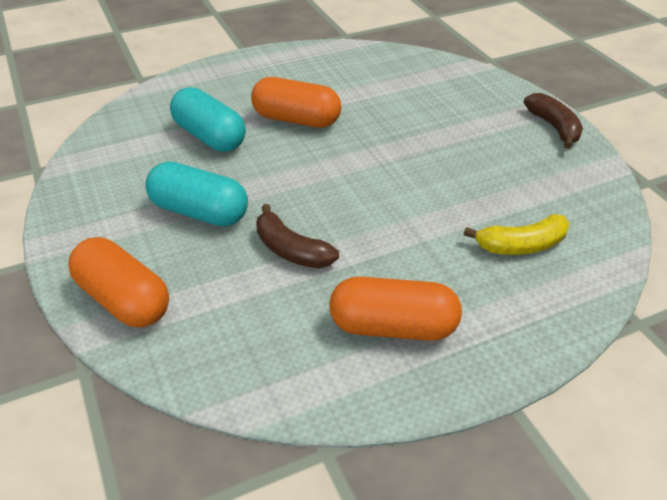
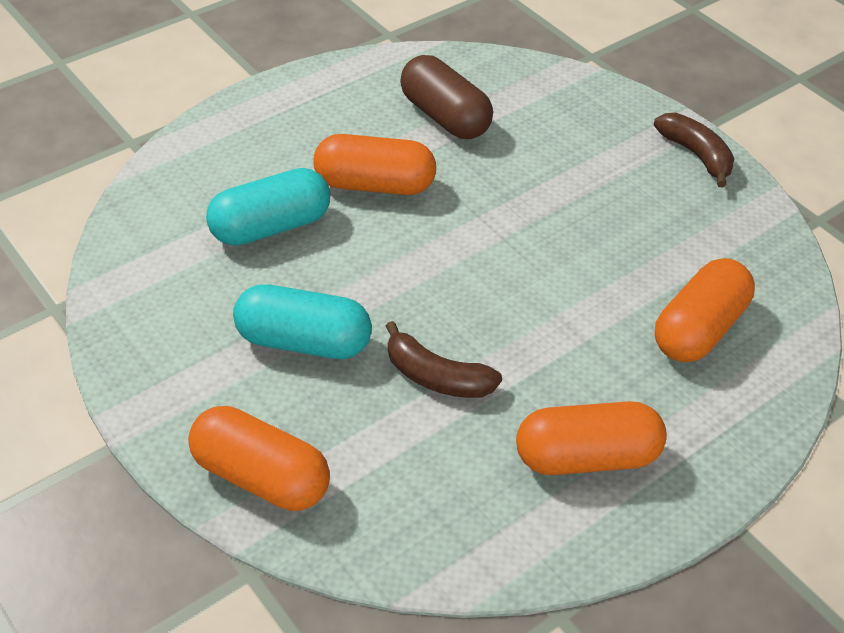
camera: 15 degrees left, 5 degrees up
(210, 137) = (271, 227): turquoise capsule -> turquoise capsule turned 60 degrees counterclockwise
(365, 84) = (444, 117): none -> brown capsule
(521, 245) = (698, 329): yellow banana -> orange capsule

